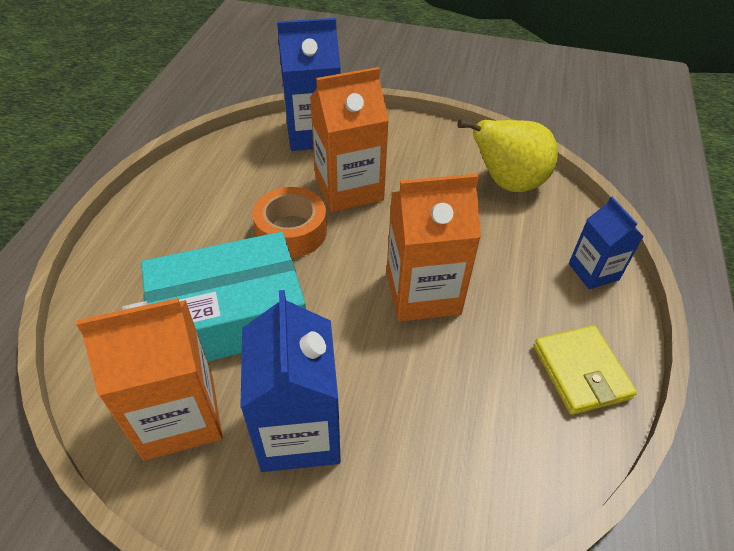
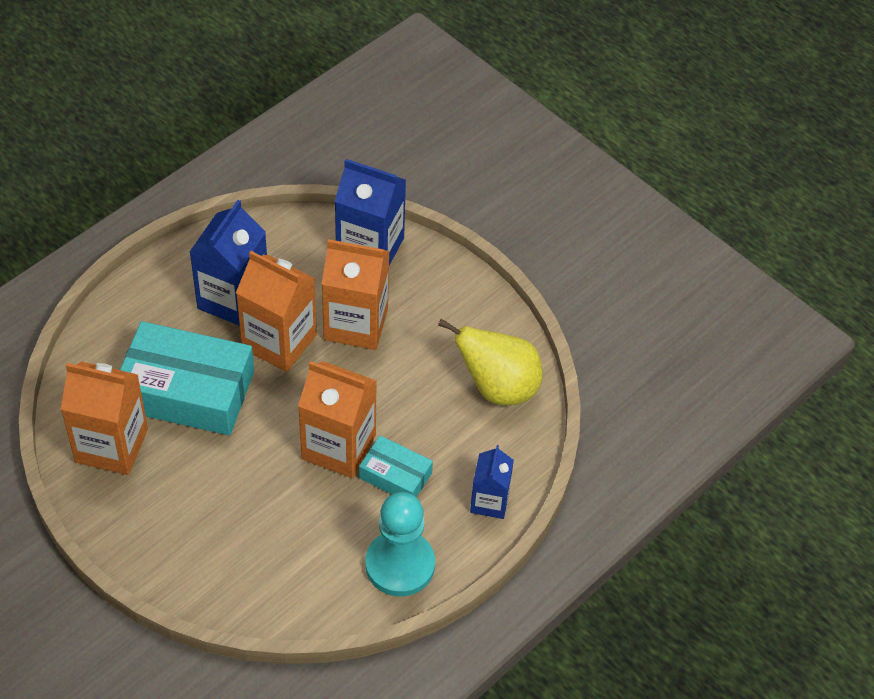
camera: 30 degrees right, 5 degrees up
(291, 231) = (279, 341): orange tape -> orange carton
(299, 431) = (178, 496): blue carton -> blue carton (233, 299)
(496, 291) = (395, 475): none -> turquoise box
(581, 372) = (400, 565): yellow wallet -> turquoise pawn

